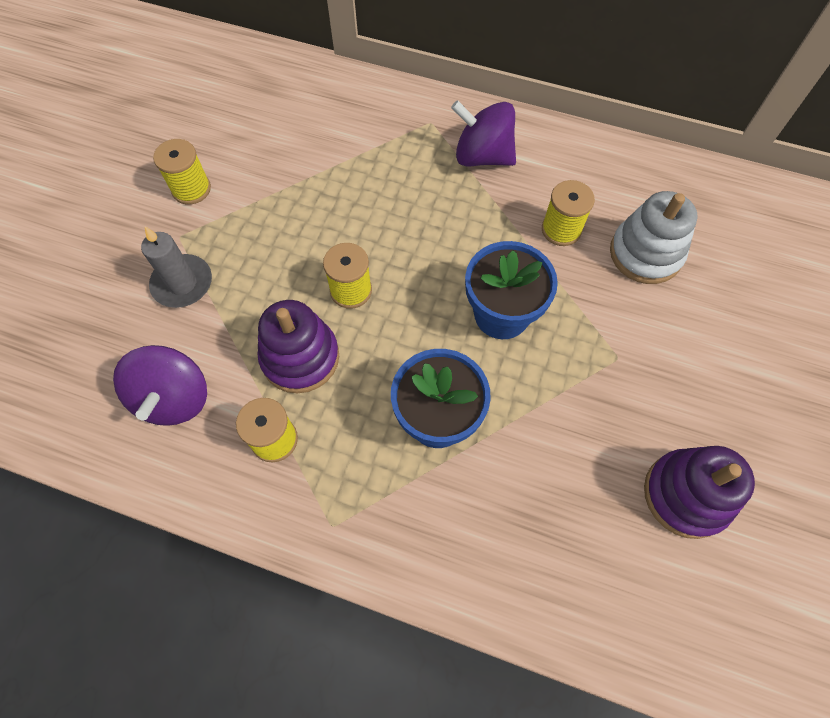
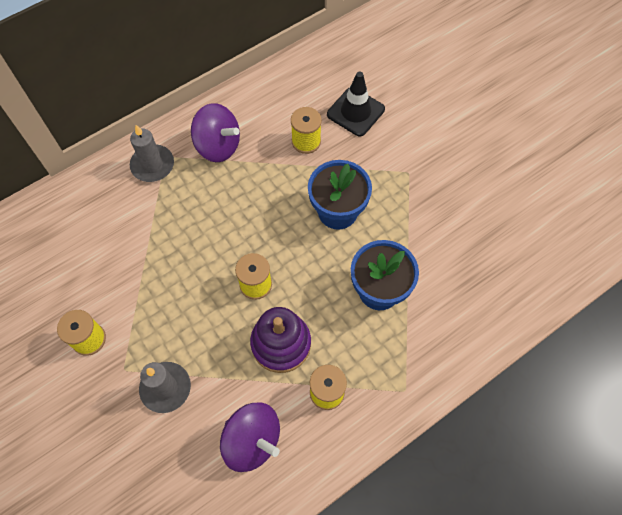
camera: 55 degrees left, 0 degrees up
(412, 118) = (152, 165): none -> grey candle
(482, 156) = (218, 146): purple spinning top -> purple spinning top turned 120 degrees counterclockwise
(645, 253) = (355, 112): white stacking toy -> black traffic cone
(686, 495) = (505, 197): purple stacking toy -> none

